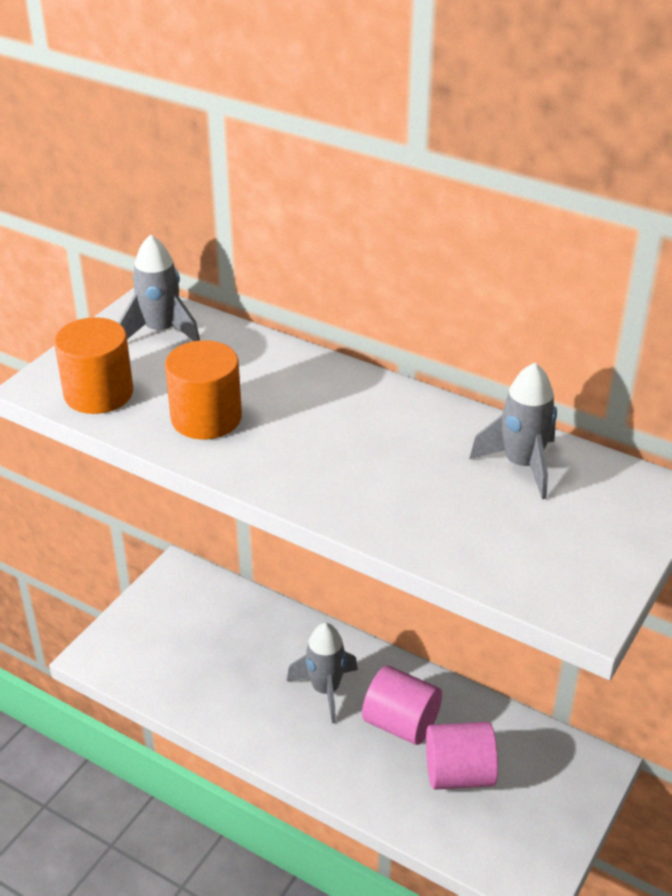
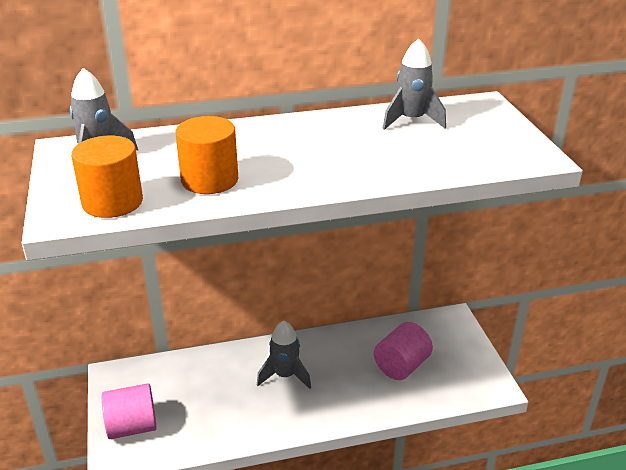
camera: 45 degrees left, 5 degrees down
(401, 723) = (344, 363): pink cylinder -> pink cylinder (132, 426)

